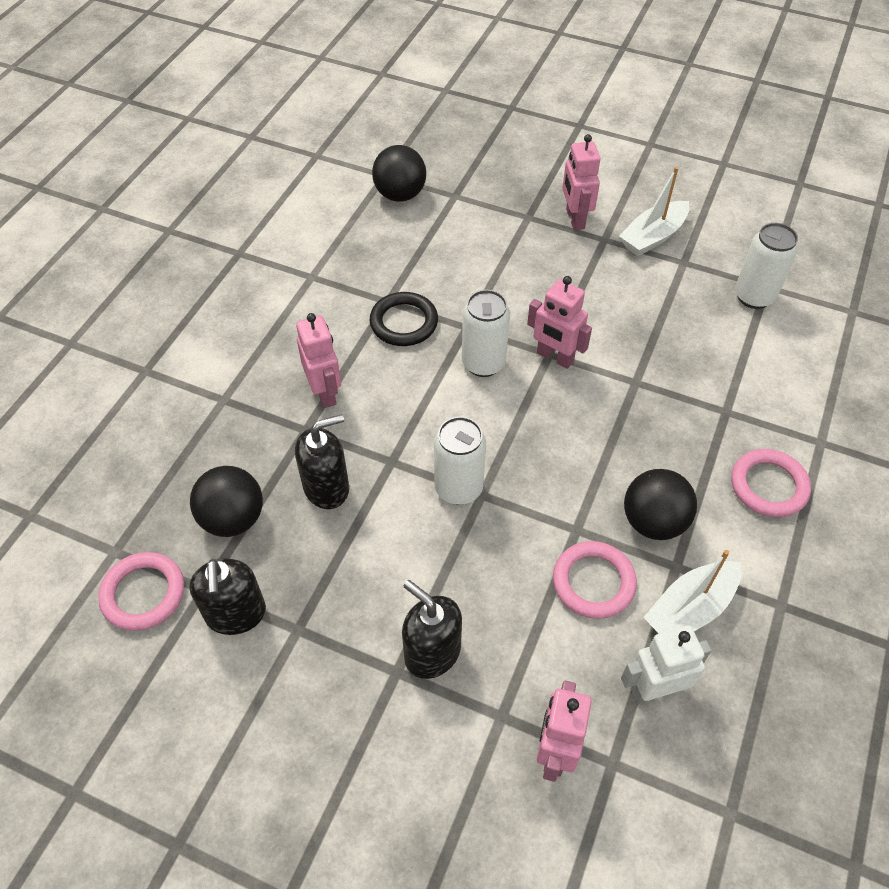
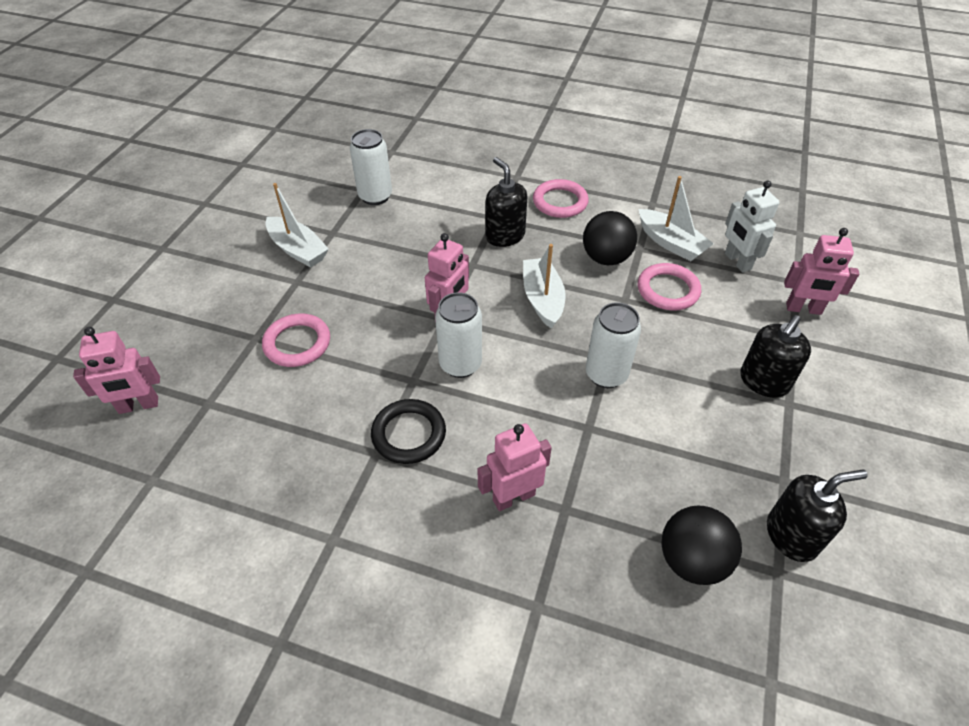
camera: 95 degrees left, 5 degrees down
(143, 593) = (807, 633): pink ring -> pink ring (297, 343)
(327, 487) = (631, 478): black soap dispenser -> black soap dispenser (505, 236)
(400, 195) = (195, 458): black ball -> none
(575, 219) = (265, 302): pink robot -> pink robot (138, 405)
(577, 444) = (542, 299): none -> white boat

